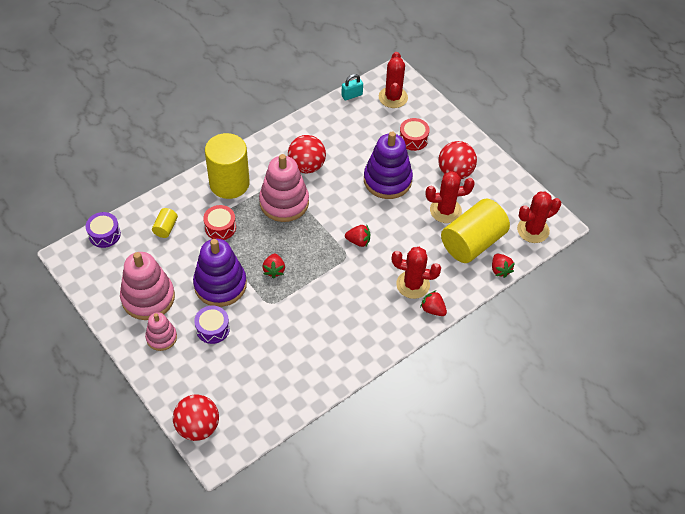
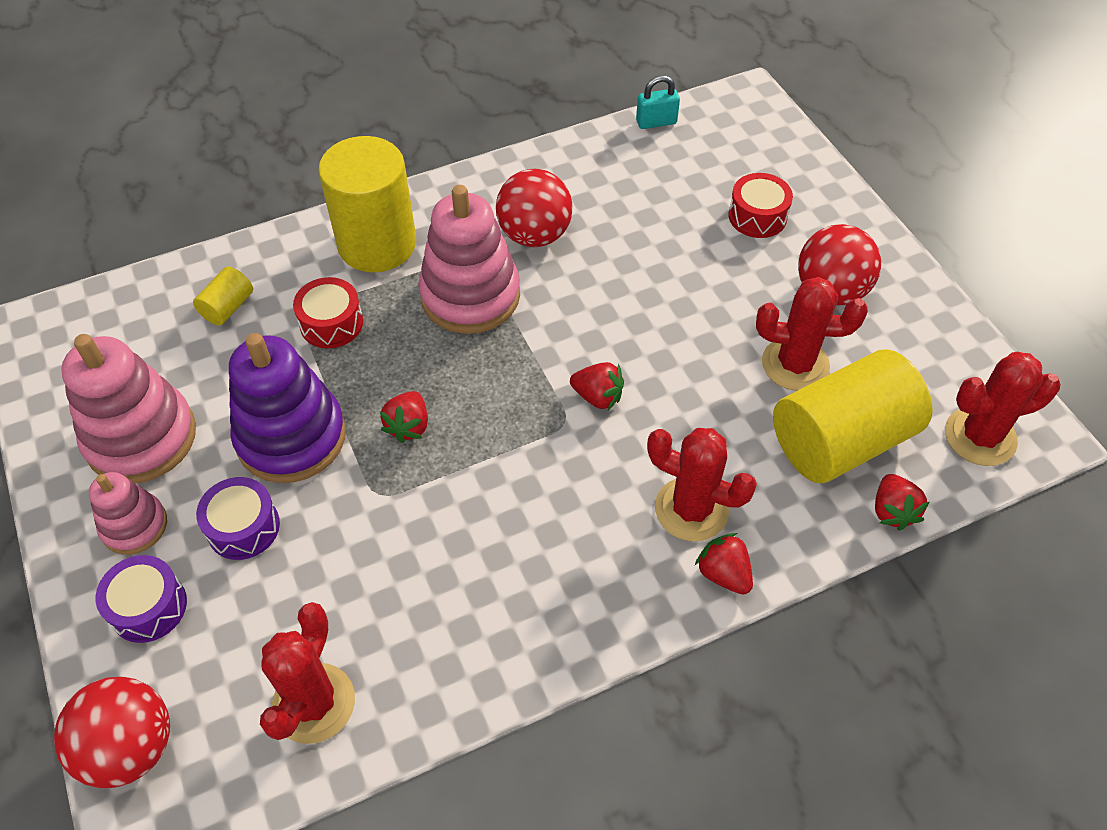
camera: 15 degrees right, 0 degrees up
(104, 234) = (110, 301): purple drum -> purple drum (148, 607)
(387, 180) = (687, 285): purple stacking toy -> none
(393, 97) = (734, 136): red cactus -> red cactus (314, 703)

